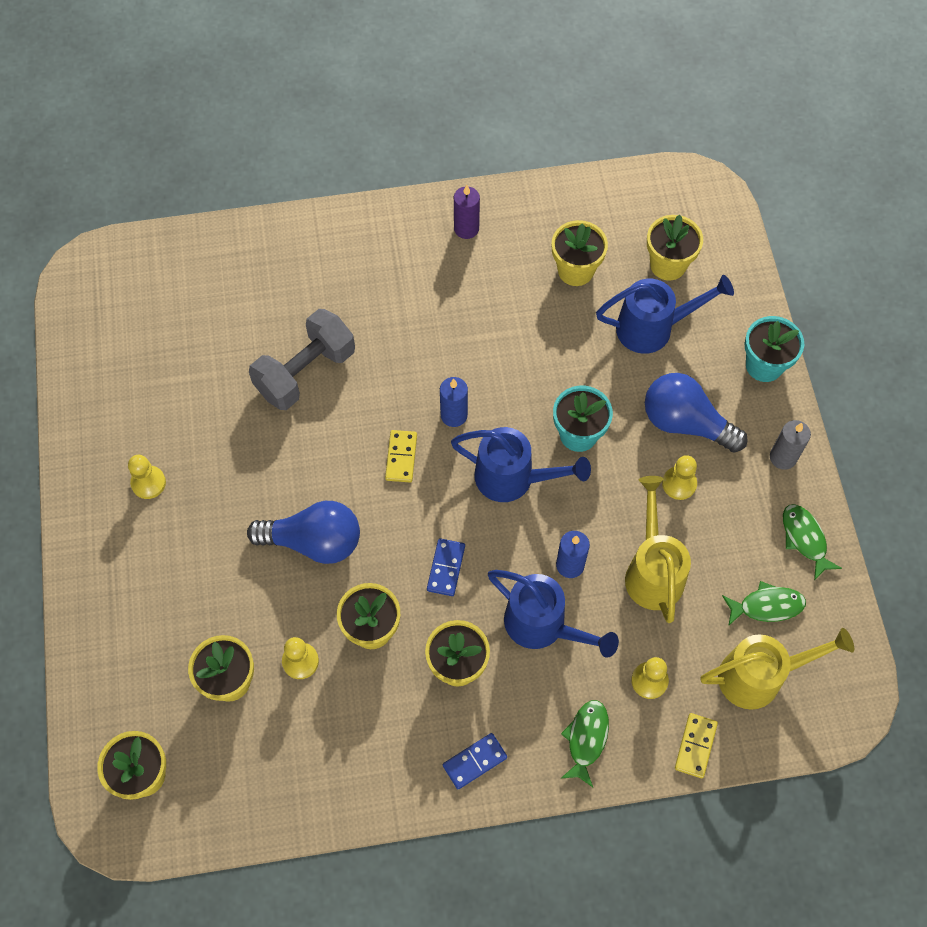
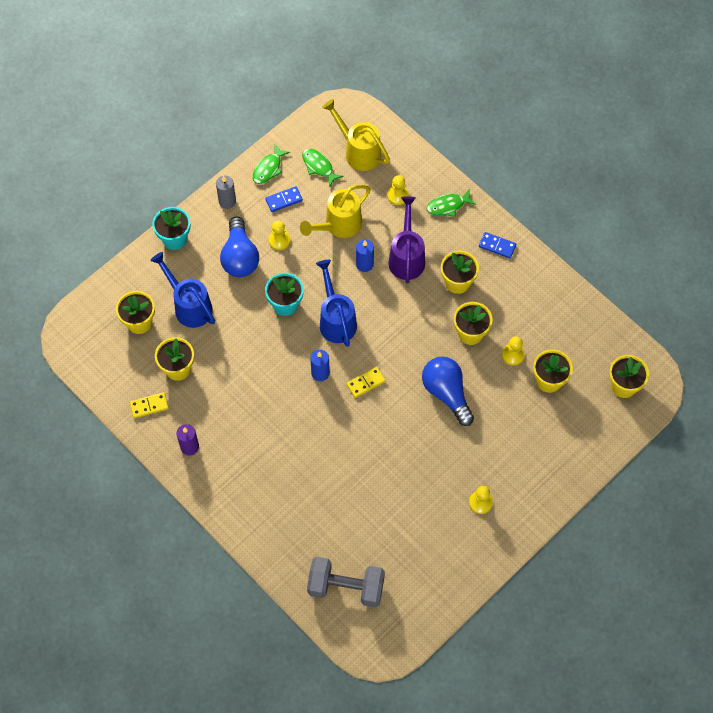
camera: 125 degrees left, 0 degrees up
(305, 372) = (351, 469): grey dumbbell -> grey dumbbell (346, 587)
(446, 568) = (411, 320): blue domino -> blue domino (284, 200)
(543, 626) = (406, 257): blue watering can -> purple watering can
(695, 746) = (414, 159): yellow domino -> yellow domino (149, 406)

